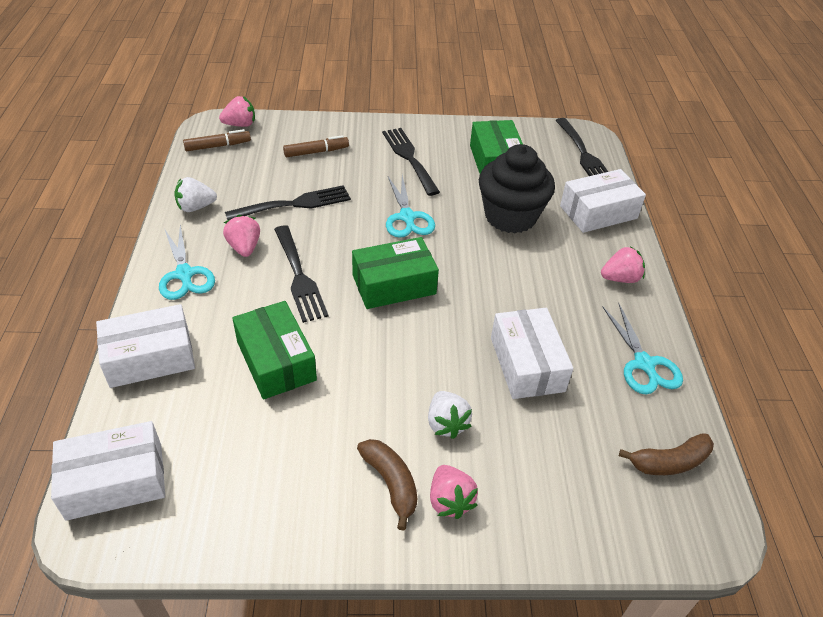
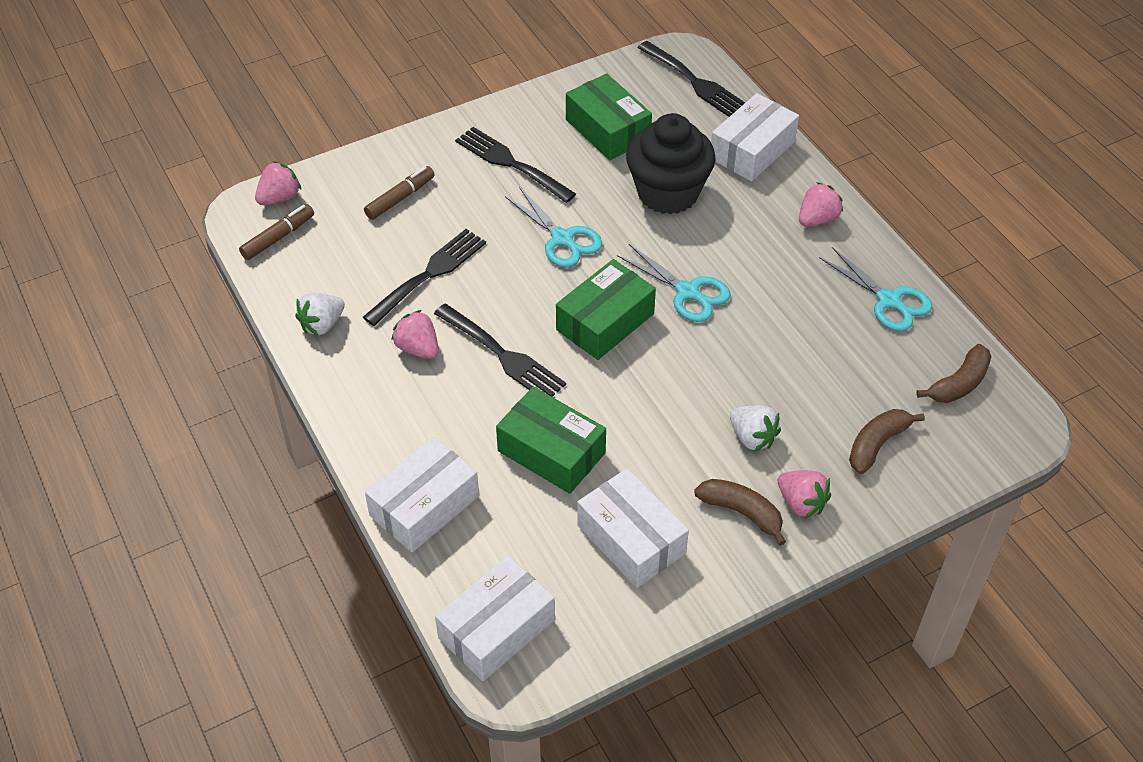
camera: 25 degrees left, 5 degrees up
(184, 274) = (380, 406): turquoise scissors -> turquoise scissors (687, 292)
(527, 364) = (786, 348): white box -> white box (631, 539)
(555, 481) = (877, 444): none -> brown banana

